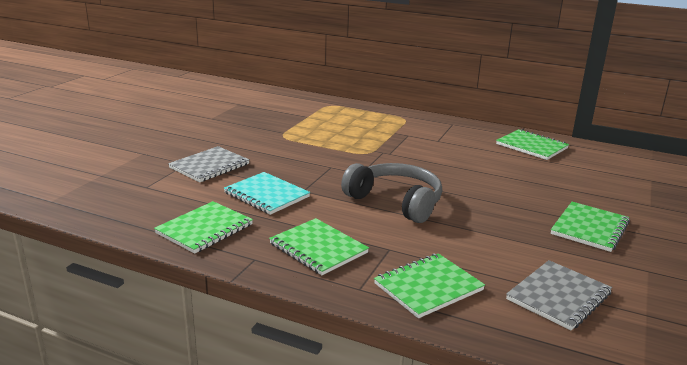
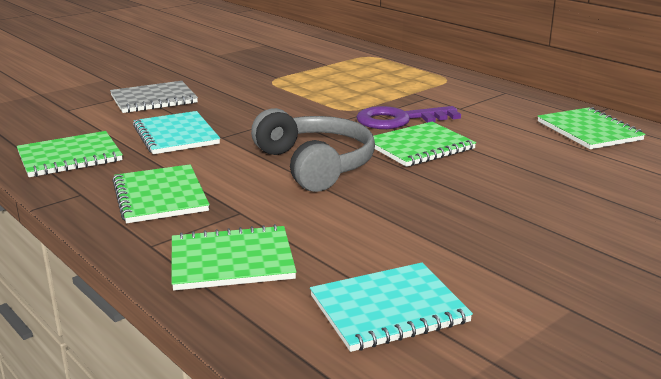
camera: 25 degrees right, 0 degrees up
(410, 156) = (399, 120): none -> purple key
(558, 296) = (388, 309): grey notebook -> turquoise notebook
(589, 228) = (547, 240): green notebook -> green notebook (420, 147)

